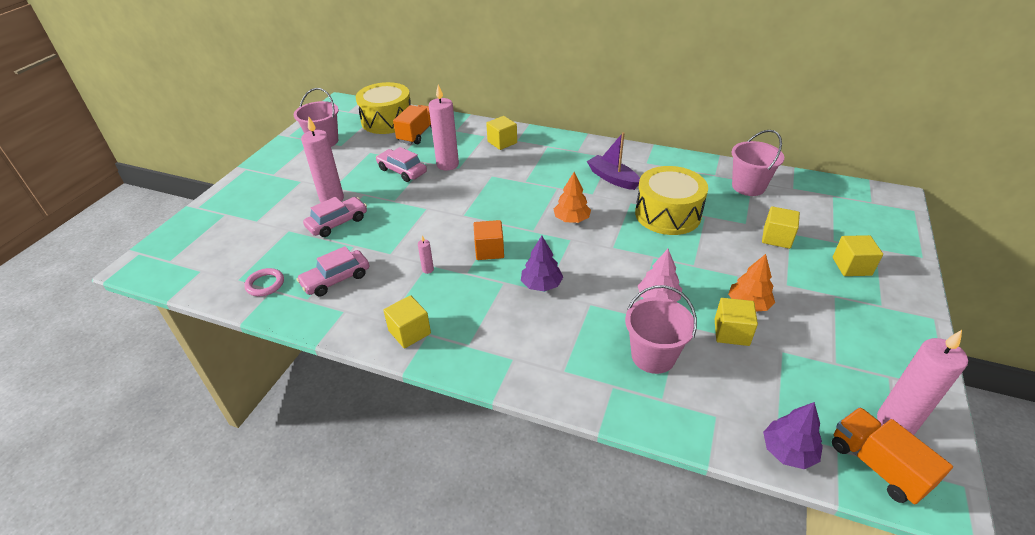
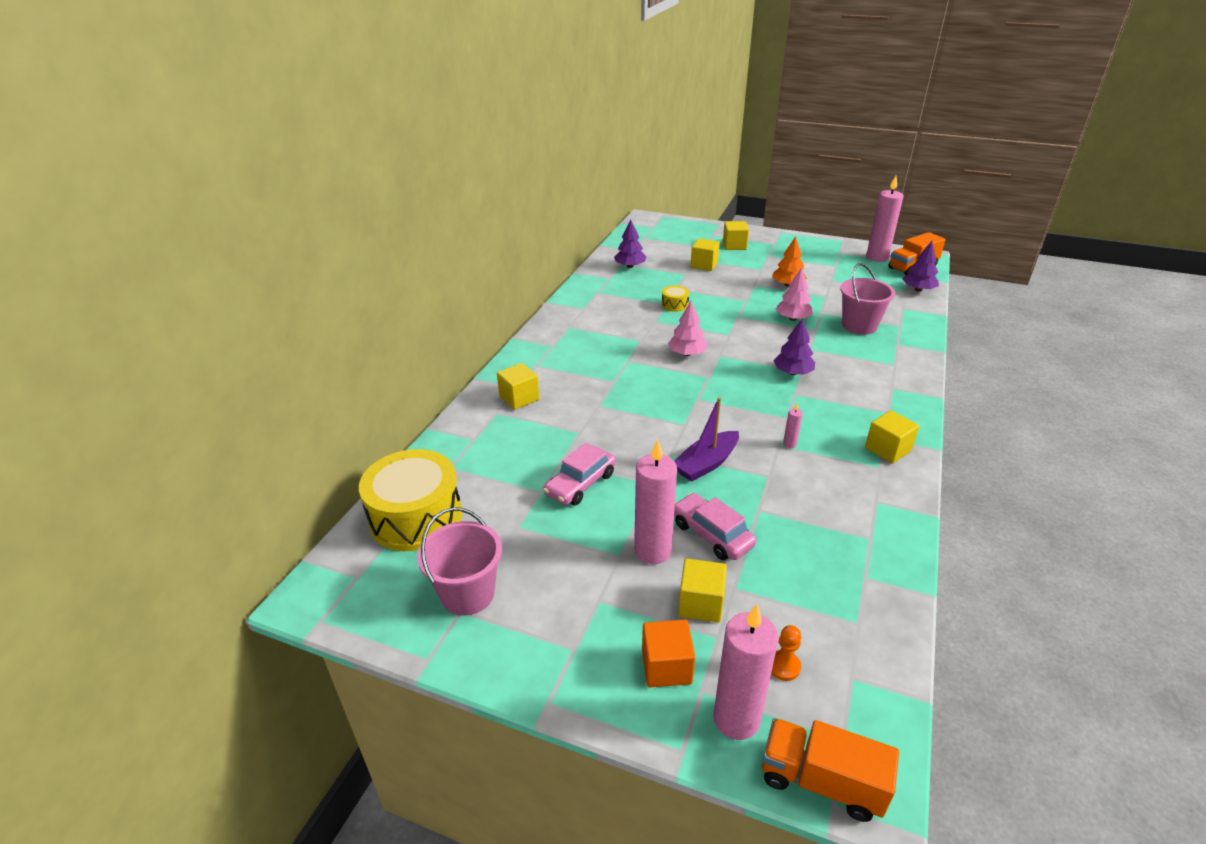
camera: 90 degrees left, 5 degrees down
(223, 244) = (783, 666): none -> orange pawn
(265, 284) = (857, 586): pink ring -> none
(336, 279) = (826, 517): pink car -> none
(417, 134) = (475, 477): orange truck -> orange truck (821, 781)
(447, 164) = (569, 442): pink candle -> pink candle (736, 719)
(489, 250) = (747, 403): orange cube -> orange cube (666, 666)
(571, 219) = (687, 353): orange tree -> pink tree
(612, 178) = (612, 328): purple boat -> purple boat (706, 463)
(667, 214) = (674, 305): yellow drum -> yellow drum, size x0.43
(731, 332) = (821, 294): yellow cube -> yellow cube (700, 603)
(748, 186) = (630, 266): pink bucket -> purple tree

